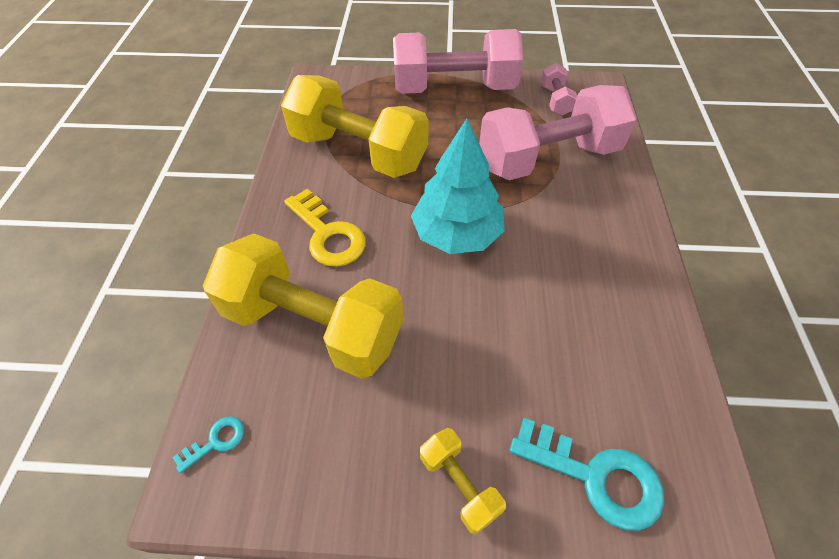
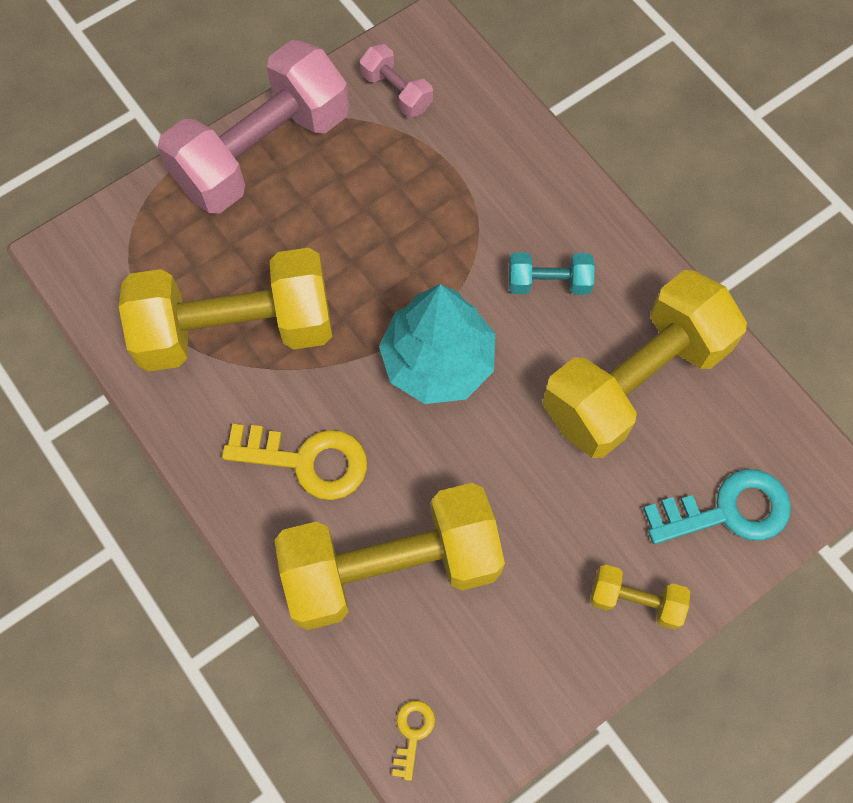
camera: 40 degrees left, 15 degrees up
(215, 441) = (412, 733): turquoise key -> yellow key
(548, 159) = (454, 191): pink dumbbell -> none
(571, 236) = (548, 282): none -> turquoise dumbbell
(587, 330) = (634, 381): none -> yellow dumbbell

